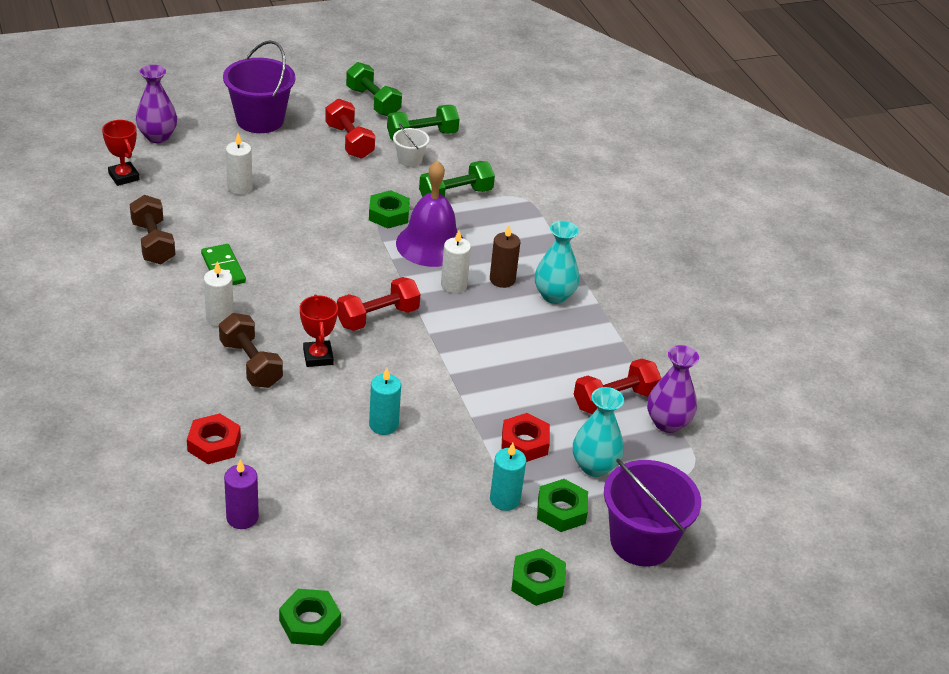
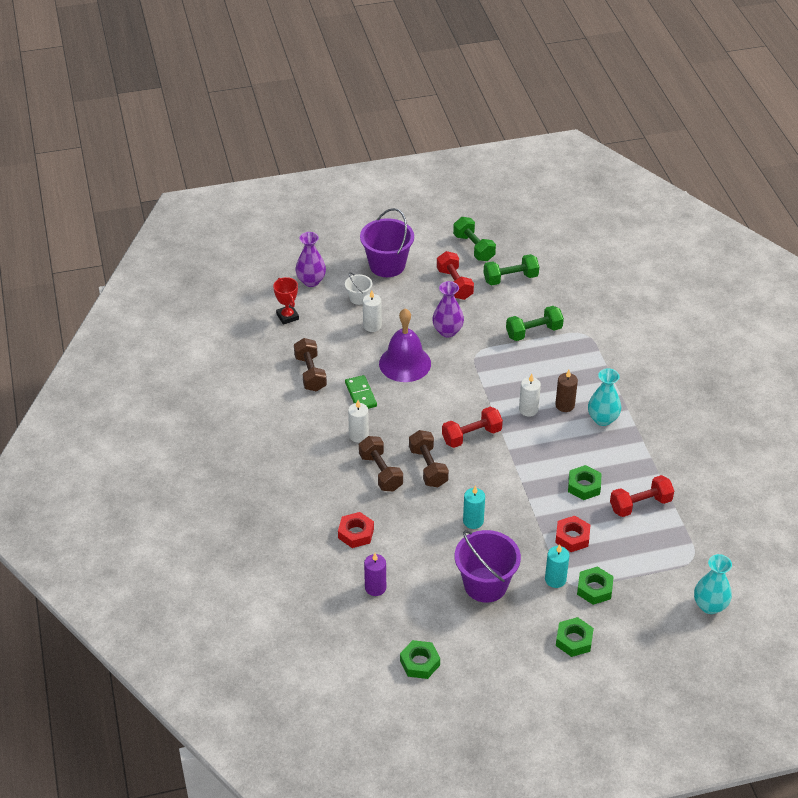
camera: 10 degrees right, 5 degrees up
(318, 357) = (428, 467): red trophy -> brown dumbbell
(388, 214) = (482, 349): green nut -> green nut (584, 486)
(409, 160) = (500, 300): white bucket -> white bucket (358, 298)
(431, 244) = (513, 375): purple bell -> purple bell (405, 363)
(594, 466) = (621, 556): turquoise vase -> turquoise vase (709, 605)
(641, 541) = (649, 613): purple bucket -> purple bucket (485, 585)
(667, 423) = (677, 524): purple vase -> purple vase (447, 331)

